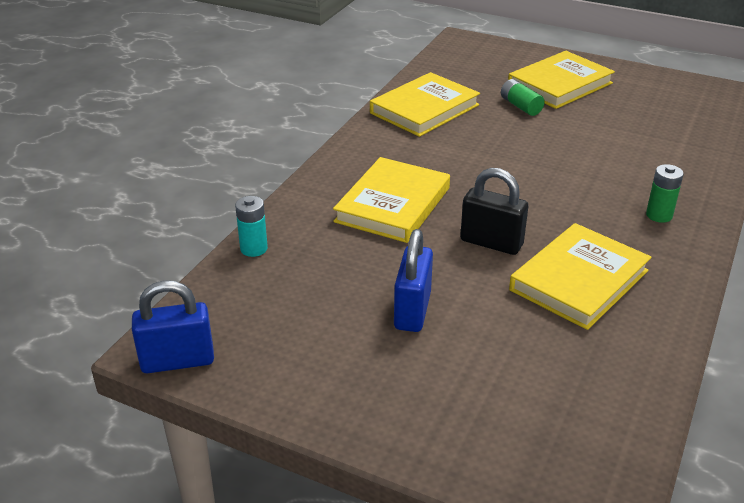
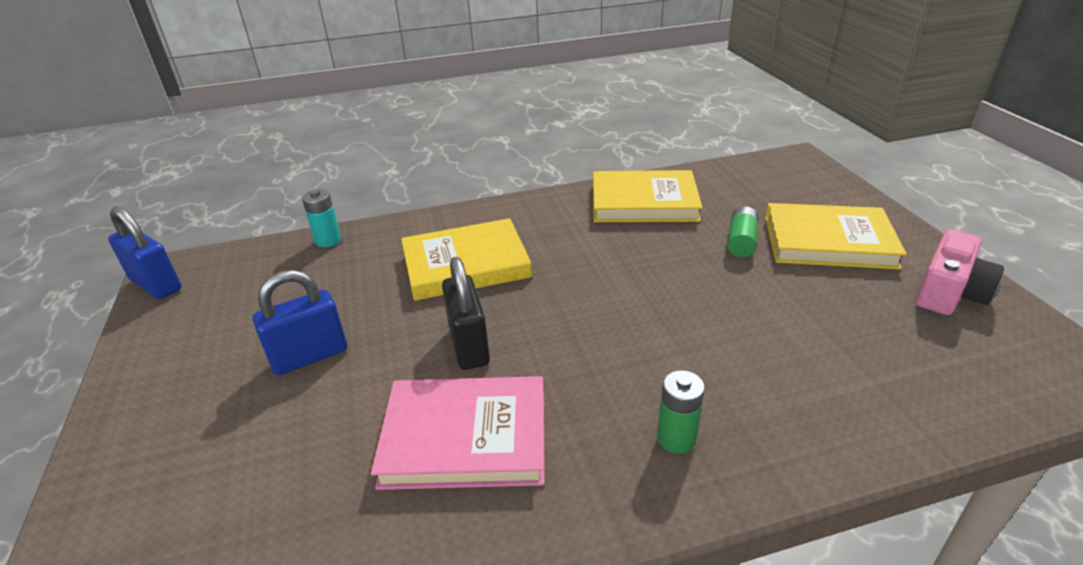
camera: 50 degrees right, 0 degrees up
(579, 280) = (465, 437): yellow book -> pink book
(647, 85) = (949, 292): none -> pink camera

